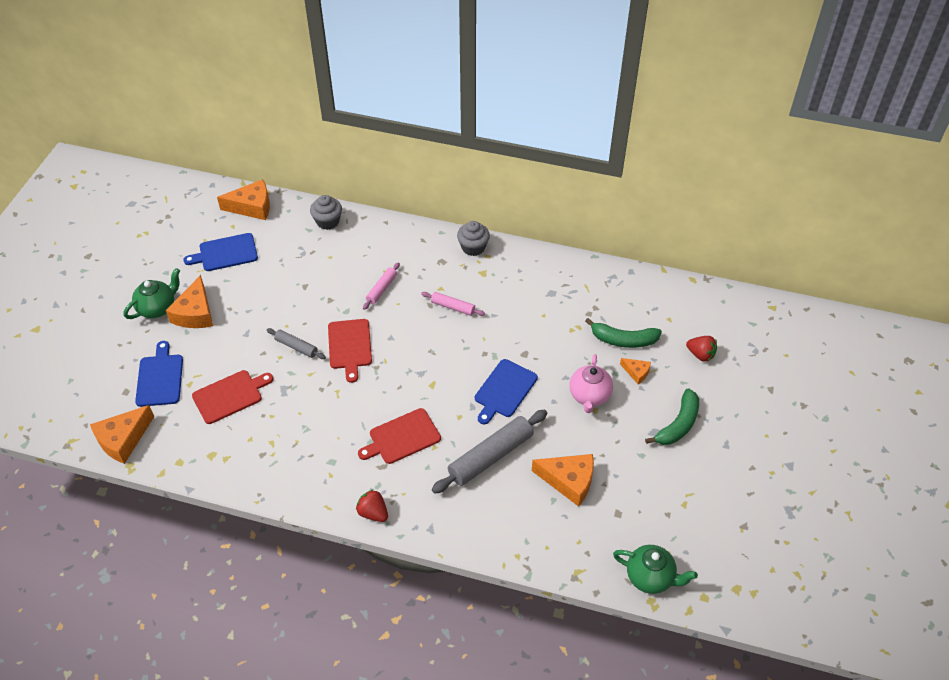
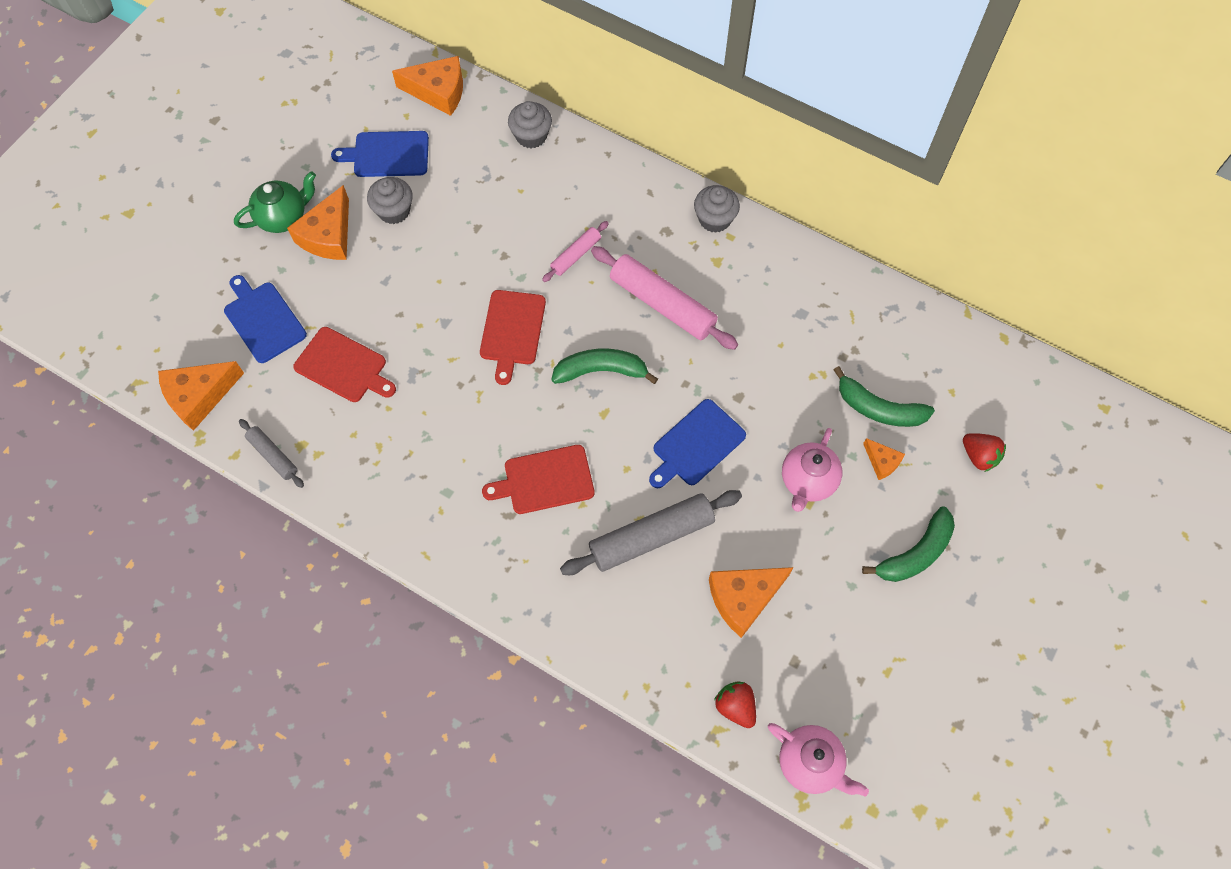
camera: 15 degrees right, 15 degrees up
(160, 378) = (263, 320): blue cutting board -> blue cutting board turned 45 degrees counterclockwise
(230, 396) = (343, 366): red cutting board -> red cutting board turned 45 degrees clockwise
(240, 287) = (394, 211): none -> grey cupcake
(296, 347) = (444, 315): grey rolling pin -> grey rolling pin (273, 455)
(373, 513) = (480, 578): red strawberry -> red strawberry (735, 706)
(422, 358) = (601, 371): none -> green banana
(453, 307) = (662, 304): pink rolling pin -> pink rolling pin, size x1.89
(569, 481) = (743, 598): orange cheese -> orange cheese turned 120 degrees clockwise
(650, 577) = (810, 763): green teapot -> pink teapot

